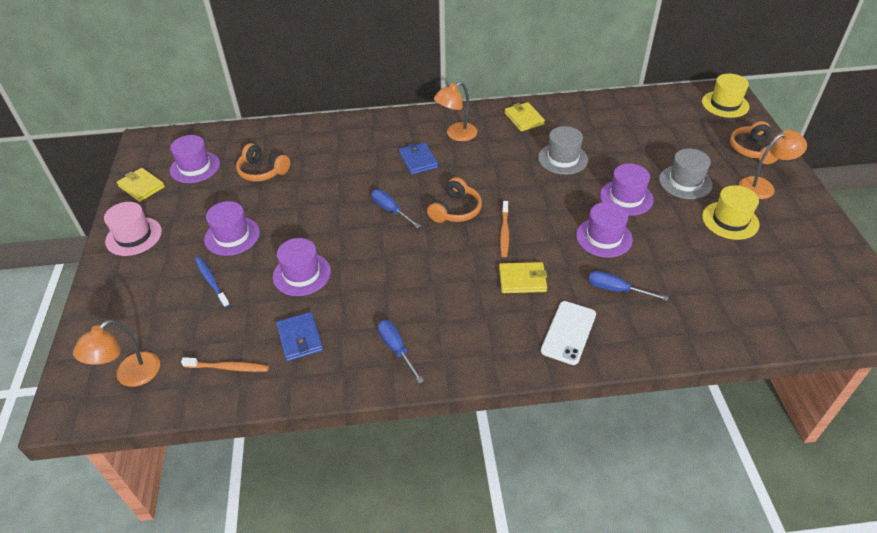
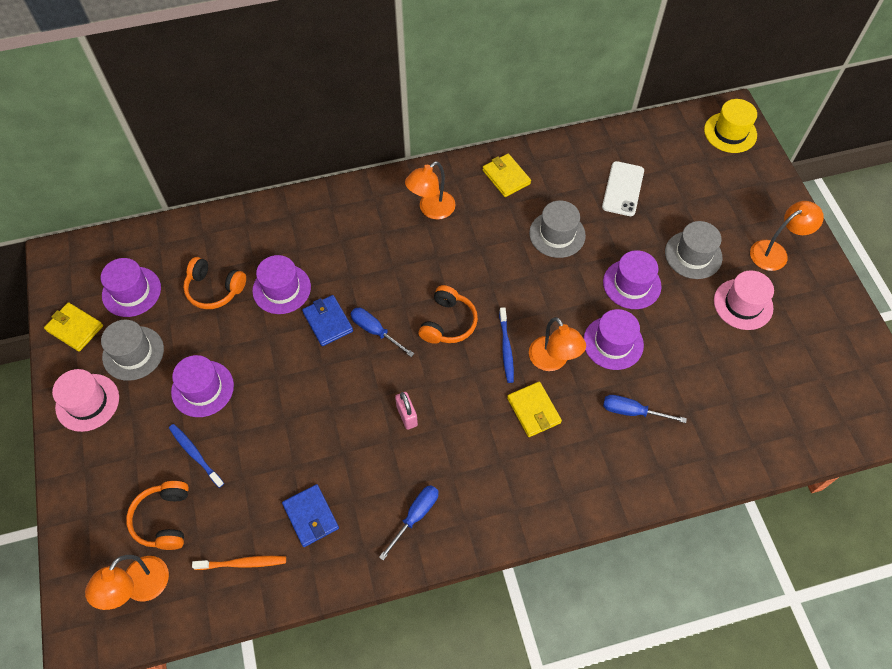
camera: 10 degrees left, 15 degrees up
(182, 207) = (133, 353): none -> grey hat
(302, 274) = (294, 432): purple hat -> purple hat (281, 289)
(396, 349) = (415, 516): blue screwdriver -> blue screwdriver turned 75 degrees clockwise
(405, 272) = (407, 416): none -> pink padlock
(418, 160) = (394, 254): blue wallet -> blue wallet (328, 322)
(504, 233) = (506, 348): orange toothbrush -> blue toothbrush
(522, 280) = (533, 410): yellow wallet -> yellow wallet turned 75 degrees clockwise
(545, 245) = (552, 361): none -> orange lamp
(568, 332) = (589, 472): white phone -> white phone (623, 189)
(730, 220) = (743, 304): yellow hat -> pink hat
(752, 150) = (762, 200): orange headphones -> orange headphones (164, 519)

